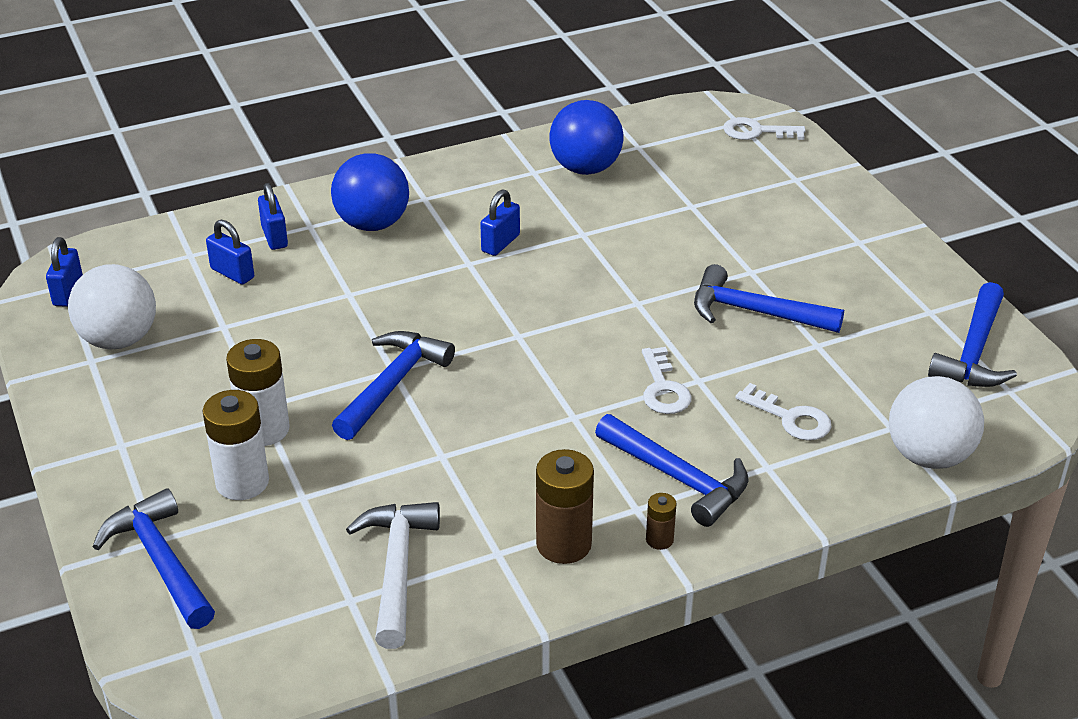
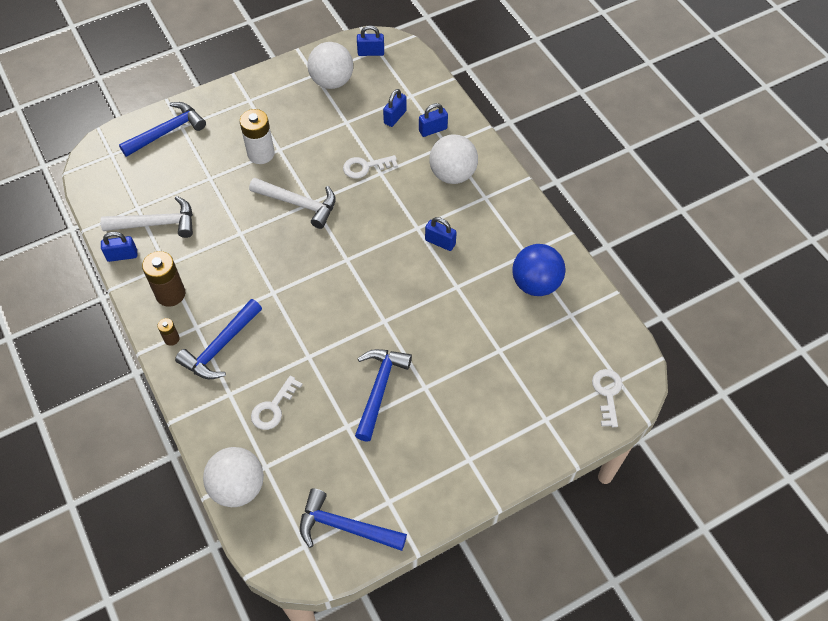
camera: 85 degrees right, 20 degrees up
(242, 482) = (221, 152): white battery -> none
(372, 224) = (452, 174): blue ball -> white ball
(392, 385) = (299, 204): blue hammer -> white hammer
(466, 617) = (122, 255): none -> blue padlock
(663, 388) = (299, 337): white key -> white key (365, 167)

